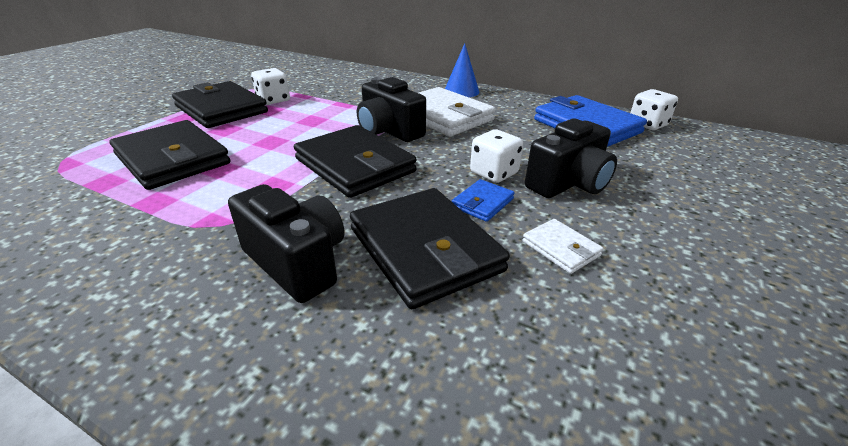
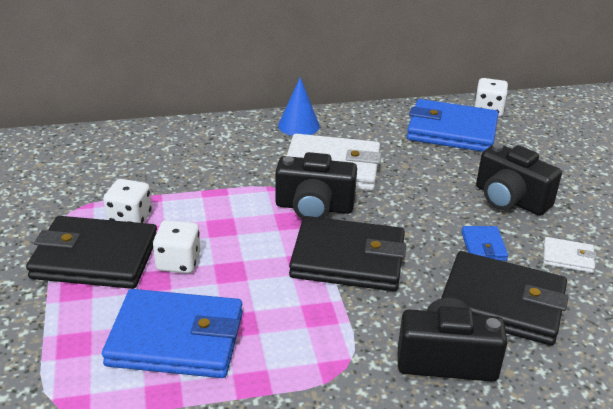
camera: 40 degrees left, 0 degrees up
(172, 159) = (176, 339): black wallet -> blue wallet
(494, 173) = (454, 214): white dice -> white dice (178, 262)
(568, 183) = (510, 200): black camera -> black camera turned 120 degrees clockwise

